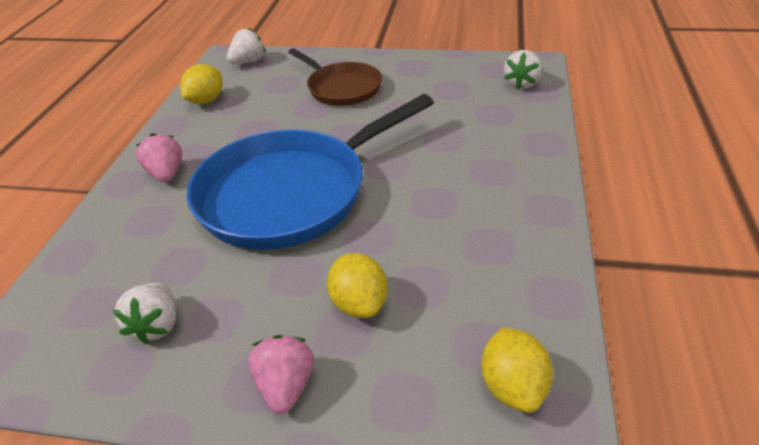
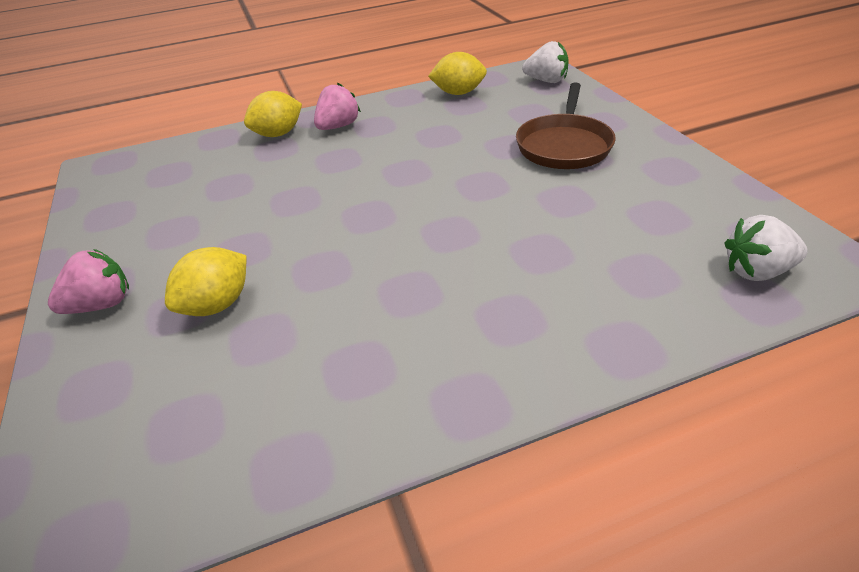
camera: 60 degrees right, 0 degrees up
(156, 325) = (156, 209): white strawberry -> none
(290, 194) = (355, 195): blue pan -> none
(513, 387) = (125, 475): yellow lemon -> yellow lemon (278, 134)

